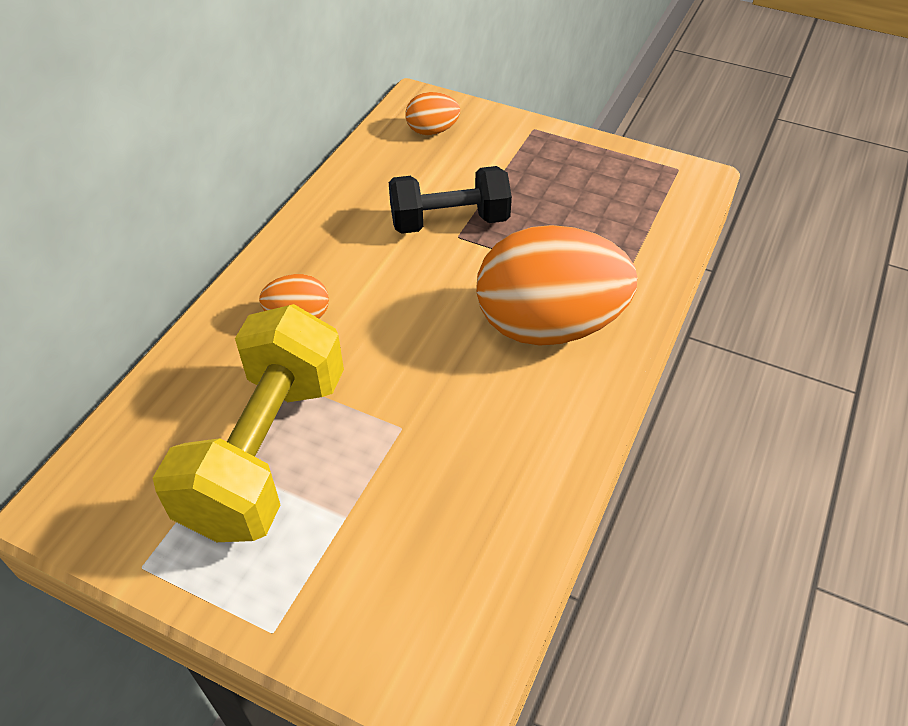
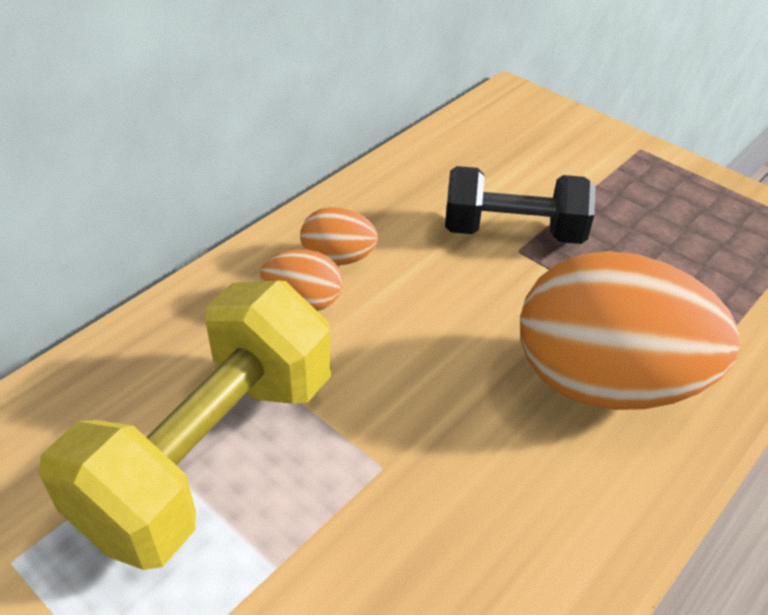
camera: 15 degrees right, 5 degrees down
(432, 131) = (520, 130): orange egg -> orange egg (338, 258)

